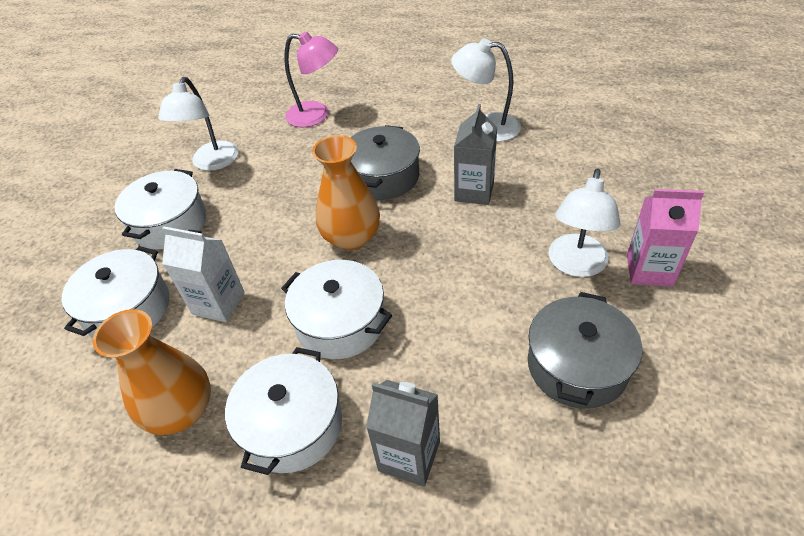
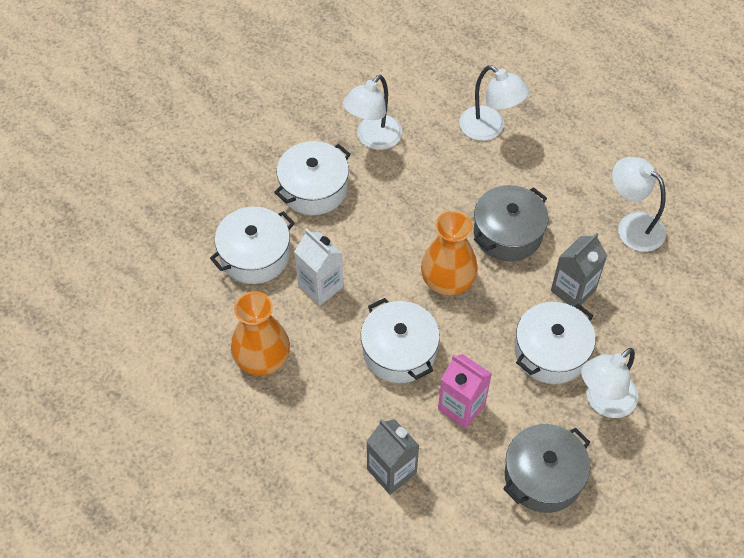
camera: 25 degrees right, 10 degrees up
(292, 425) = (328, 409): white pot -> white pot (551, 352)
(316, 115) = (489, 129): pink lamp -> white lamp
(649, 270) = (656, 437): pink carton -> pink carton (461, 406)

